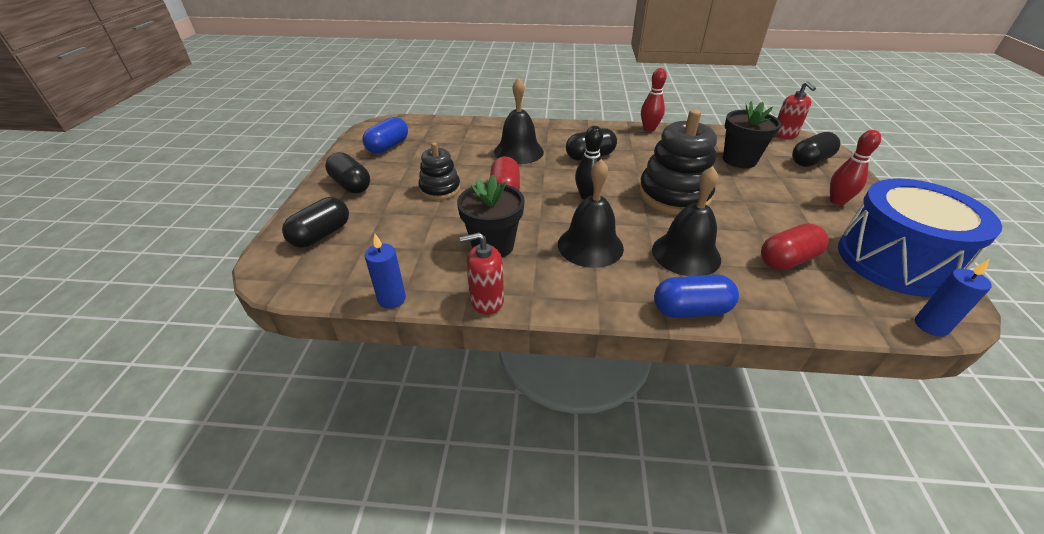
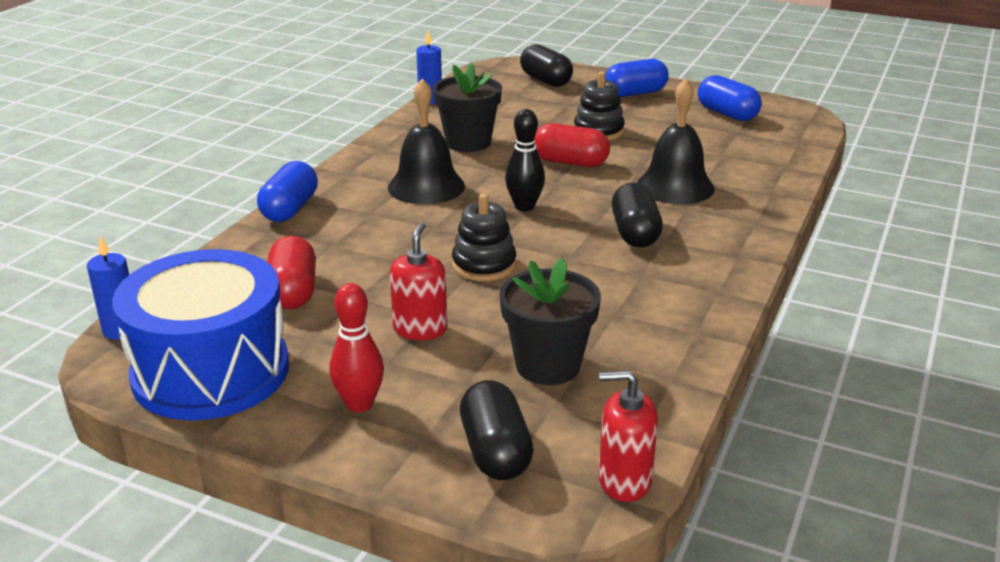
camera: 110 degrees right, 10 degrees down
(351, 185) = (635, 93): black capsule -> blue capsule
(486, 301) = (393, 130): red soap dispenser -> red soap dispenser (420, 329)
(649, 129) = (716, 314): red bowling pin -> none
(674, 195) = (484, 265): black stacking toy -> black stacking toy, size x0.58
(686, 254) = (364, 233): black bell -> none

